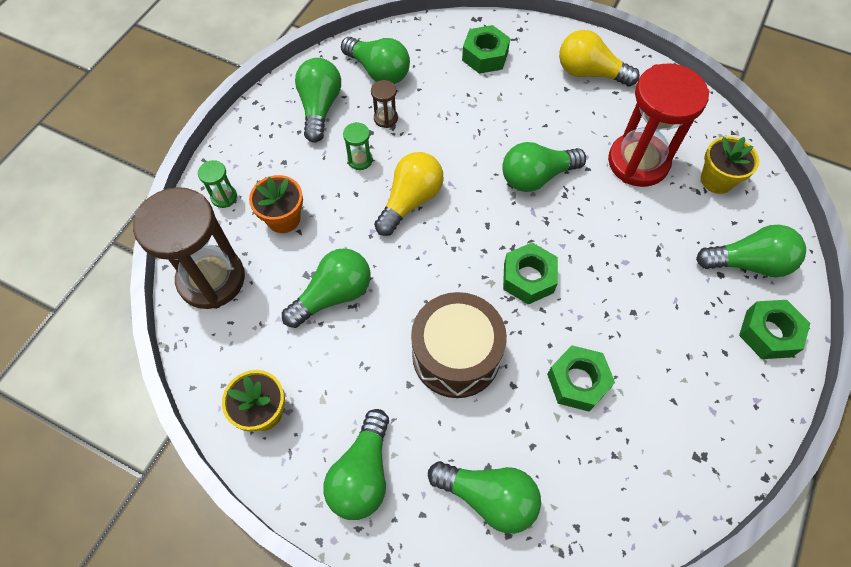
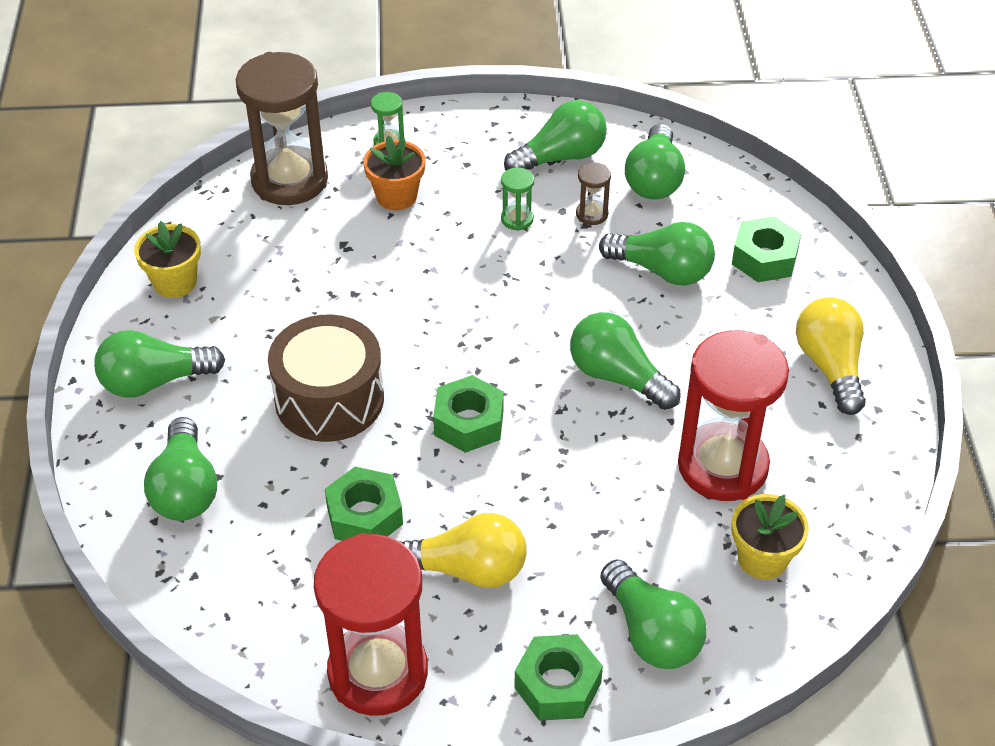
camera: 60 degrees right, 15 degrees down
(333, 295) = (333, 274): green light bulb -> green light bulb (662, 270)
(410, 201) = (495, 282): yellow light bulb -> yellow light bulb (467, 569)
(717, 436) = (378, 672): none -> red hourglass

